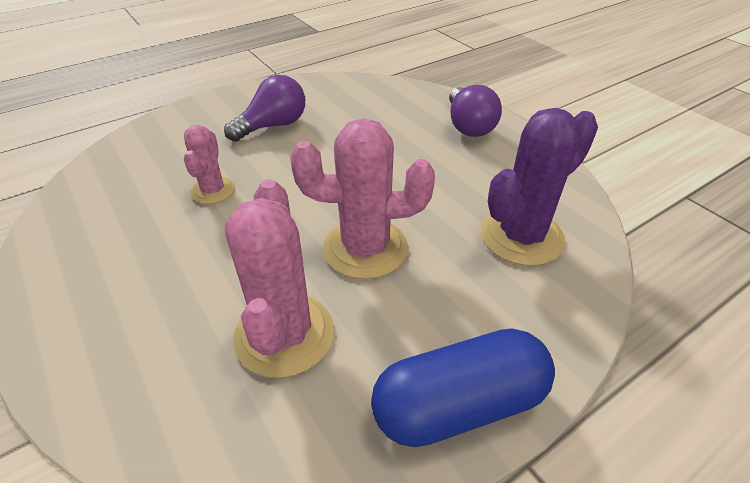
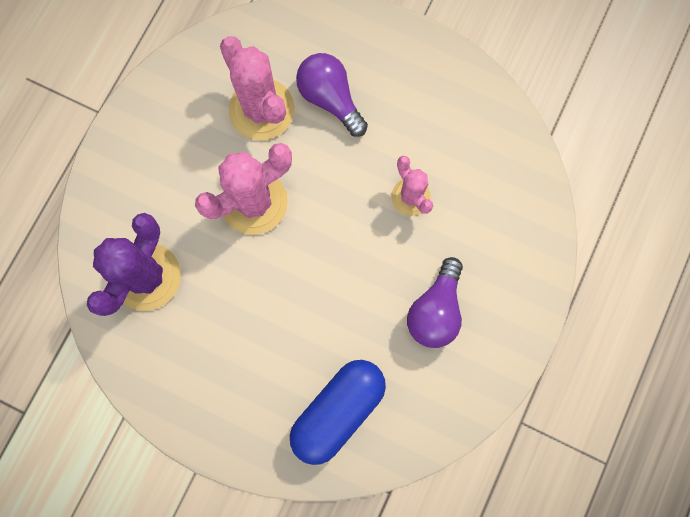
camera: 150 degrees right, 35 degrees up
(459, 405) = (142, 121): blue capsule -> blue capsule (338, 410)
(468, 126) = (247, 419): purple light bulb -> purple light bulb (330, 99)

